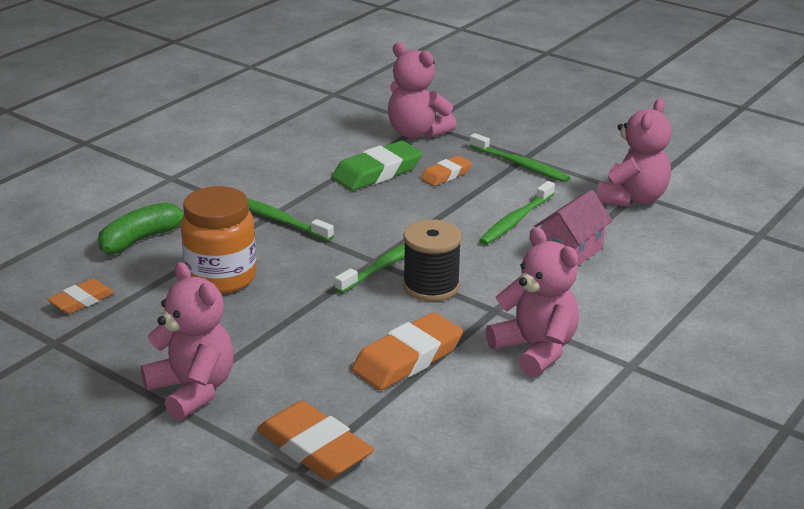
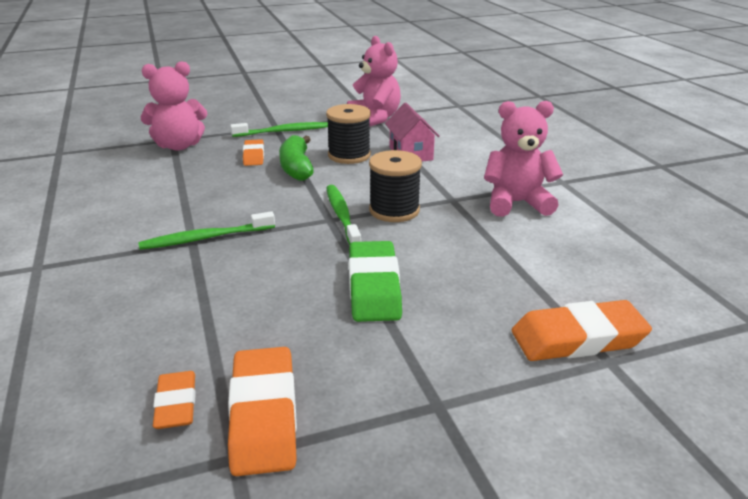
camera: 55 degrees left, 0 degrees up
(141, 239) = (118, 321): green banana -> green banana (296, 168)
(192, 390) = (430, 379): pink teddy bear -> none
(221, 277) = (256, 297): orange jar -> none
(377, 172) = (206, 176): green eraser -> green eraser (374, 287)
(407, 358) = (482, 252): orange eraser -> orange eraser (264, 415)
(516, 220) = (349, 155): green toothbrush -> black spool

